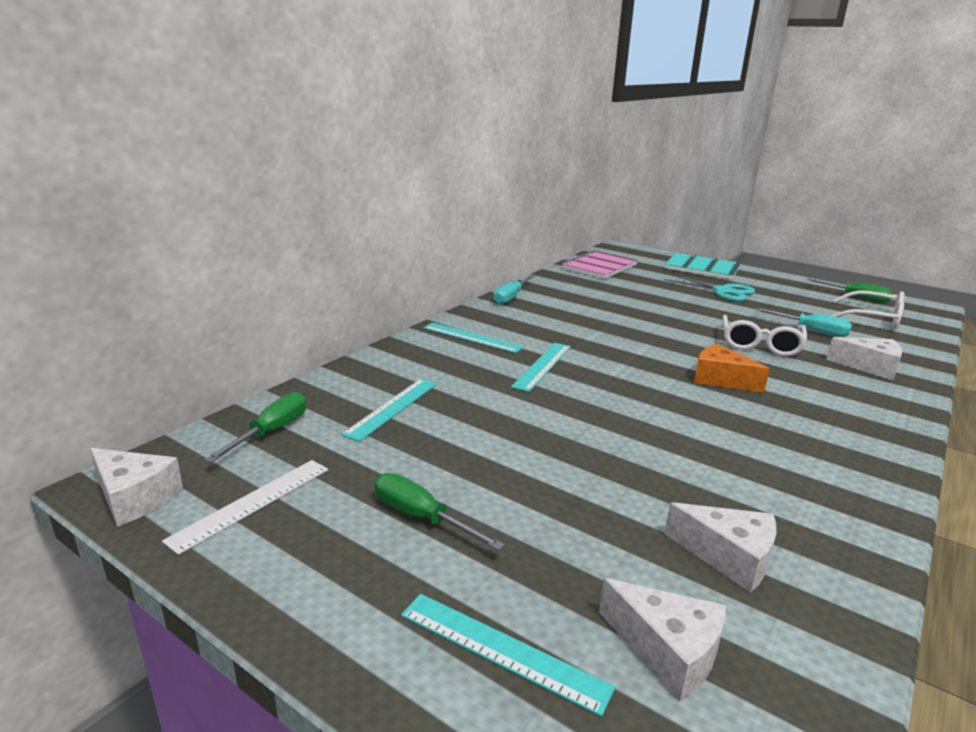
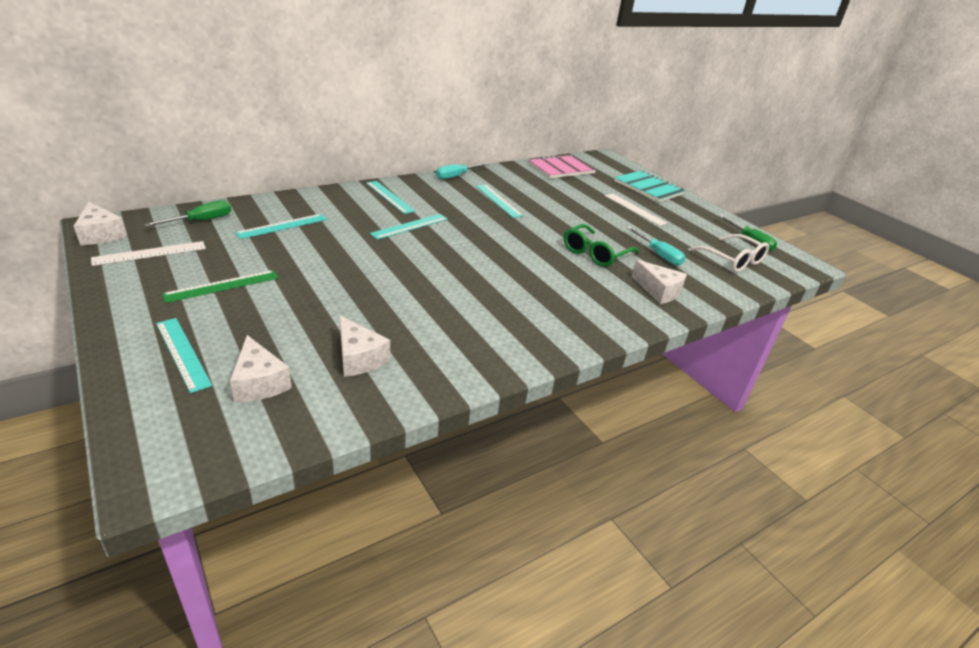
camera: 20 degrees right, 10 degrees up
(421, 518) = (222, 286): green screwdriver -> green ruler
(590, 313) = (498, 200): none -> turquoise ruler
(720, 379) = (522, 267): orange cheese -> none
(723, 291) = (634, 209): turquoise scissors -> white ruler
(760, 345) = (595, 253): white glasses -> green glasses

